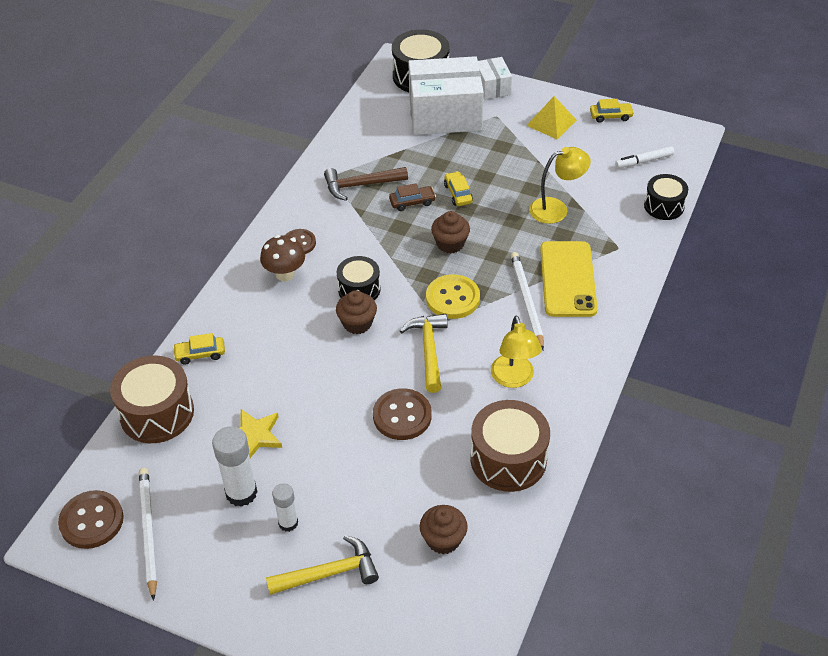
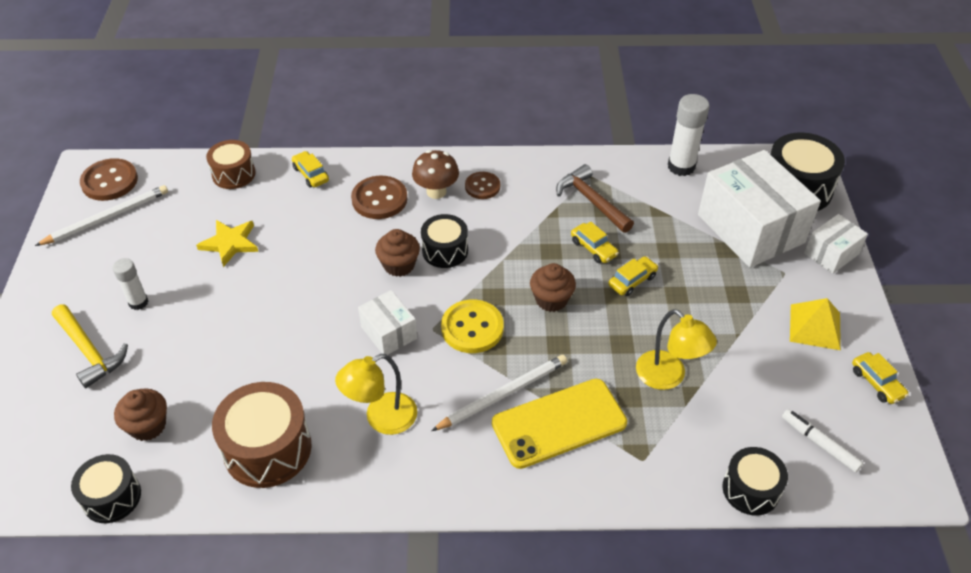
camera: 65 degrees right, 0 degrees up
(157, 413) = (234, 174): brown drum -> brown drum, size x0.63
(241, 493) = (163, 259): white glue stick -> white glue stick (681, 166)
(402, 416) = (293, 340): brown button -> brown button (379, 199)
(412, 202) = (593, 248): brown car -> yellow car
(428, 350) = (389, 332): yellow hammer -> white box
(507, 578) = (112, 497): none -> black drum

